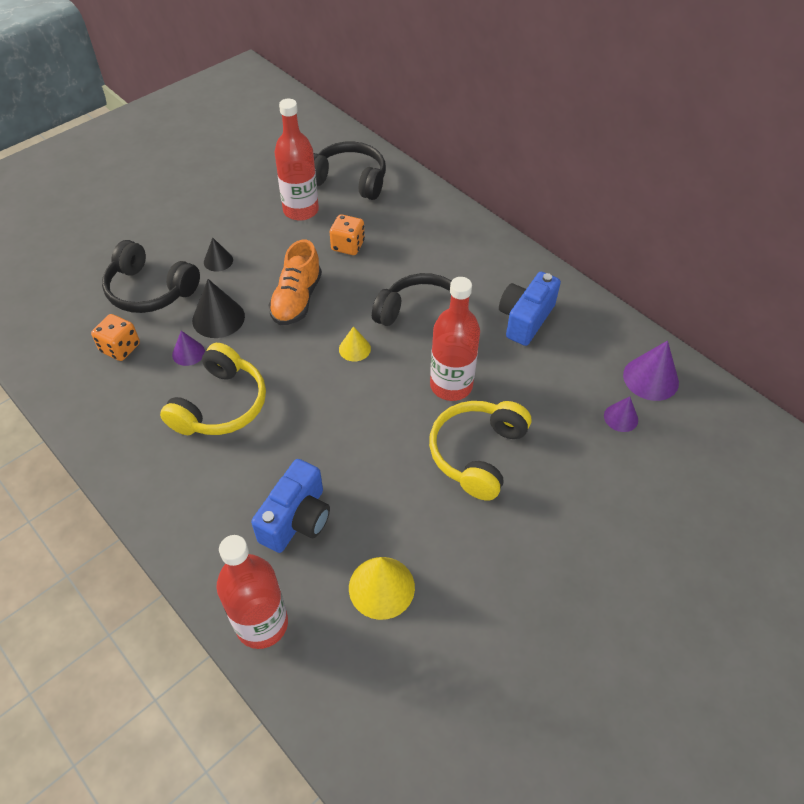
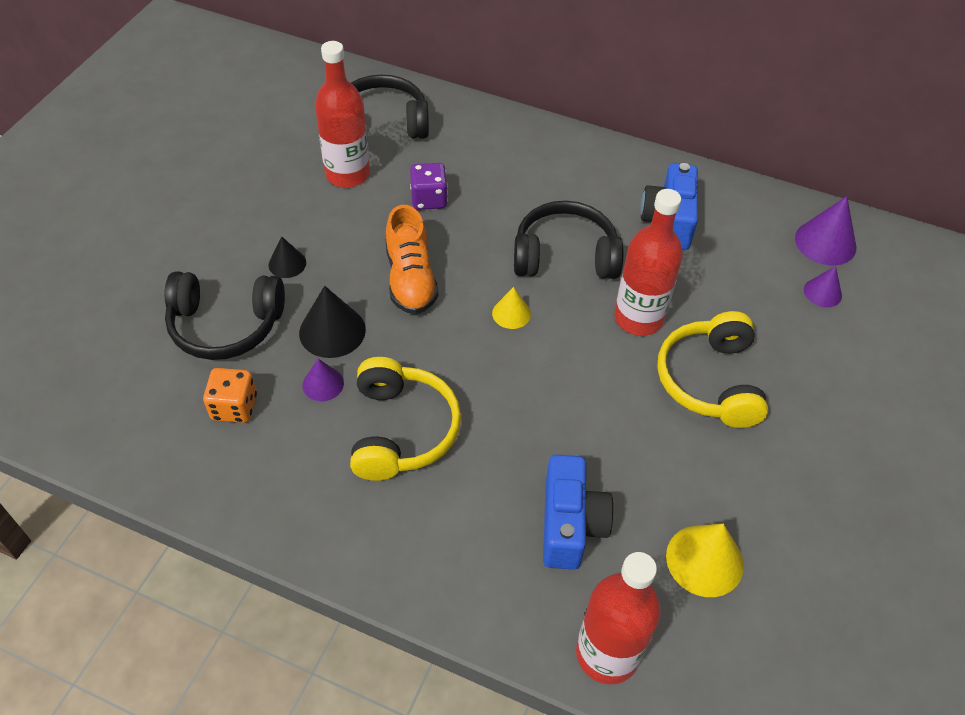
camera: 25 degrees left, 0 degrees up
(348, 246) = (429, 199): orange dice -> purple dice

